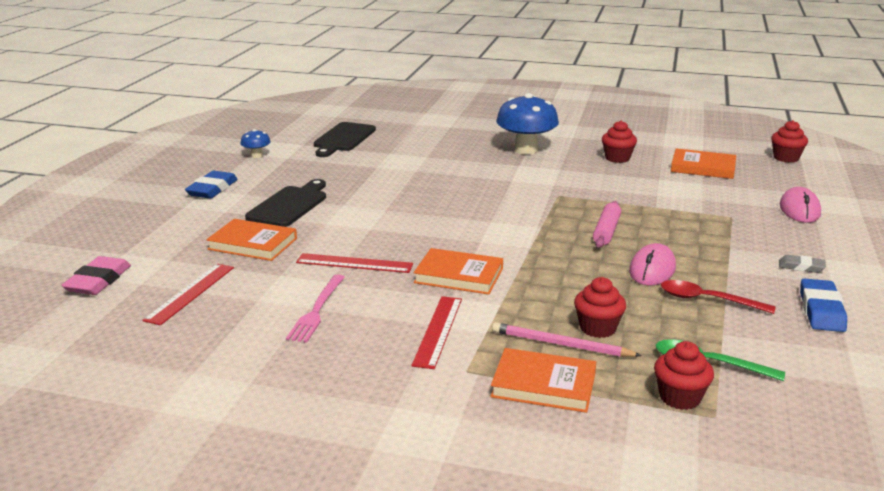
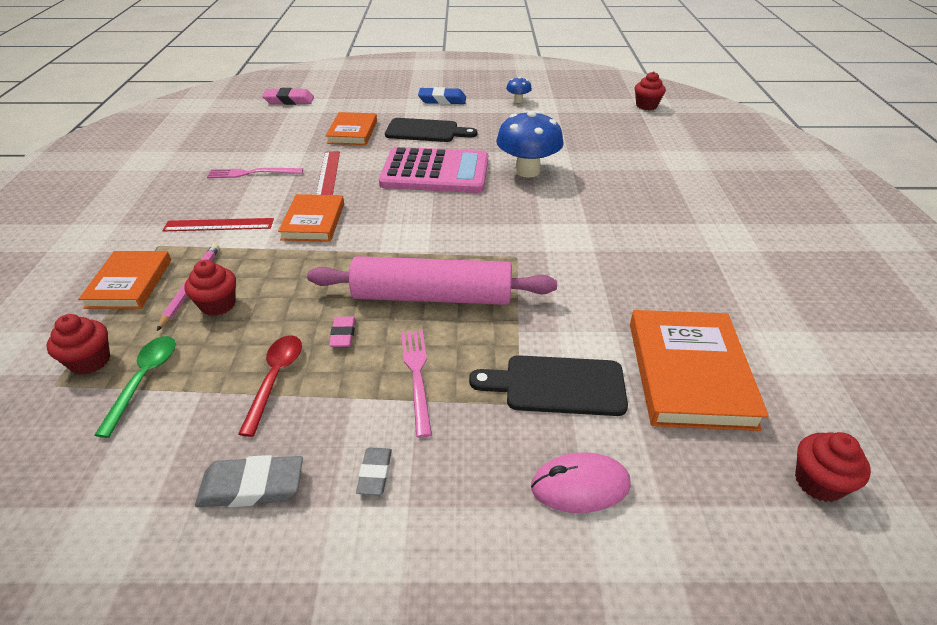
camera: 75 degrees right, 15 degrees up
(190, 293) = (275, 128): red ruler -> none
(343, 139) = (585, 125): black cutting board -> black cutting board (557, 385)
(391, 210) = (435, 172): none -> pink calculator
(526, 150) = (637, 222): blue mushroom -> blue mushroom (527, 171)
(606, 231) = (432, 296): pink rolling pin -> pink rolling pin, size x2.05
(617, 158) = (664, 291): red cupcake -> red cupcake (646, 106)
(652, 270) = (343, 334): pink mouse -> pink eraser
(703, 167) = (689, 373): orange book -> orange book, size x1.52
(704, 245) = (417, 376): none -> pink fork
(821, 310) = (252, 486): blue eraser -> grey eraser

